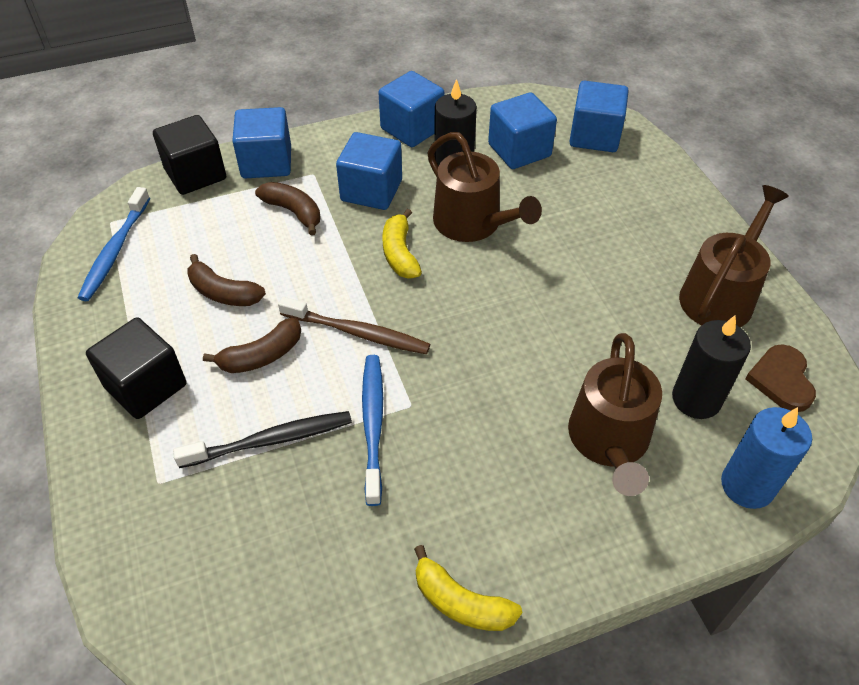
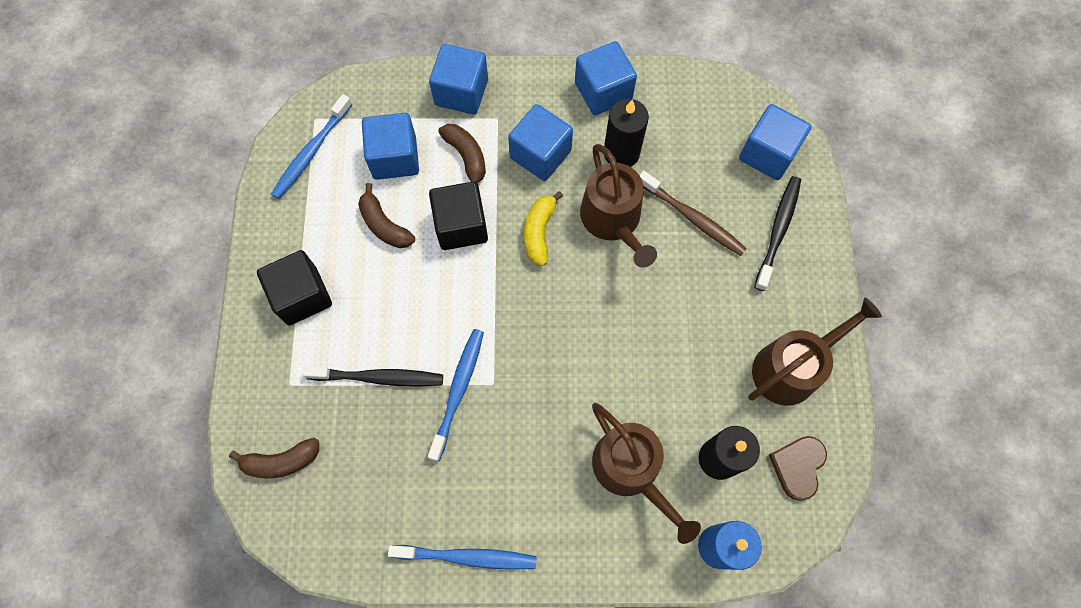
camera: 20 degrees right, 20 degrees up
(195, 174) = (397, 87): black cube -> black cube (461, 226)
(261, 356) = (395, 298): brown banana -> brown banana (281, 461)
(358, 333) = (476, 302): brown toothbrush -> brown toothbrush (693, 218)
(461, 602) = (467, 557): yellow banana -> blue toothbrush
(519, 150) = (690, 149): blue cube -> blue cube (395, 158)
(609, 441) = (631, 470): brown watering can -> brown watering can turned 60 degrees counterclockwise
(639, 190) = (778, 231): none -> black toothbrush

